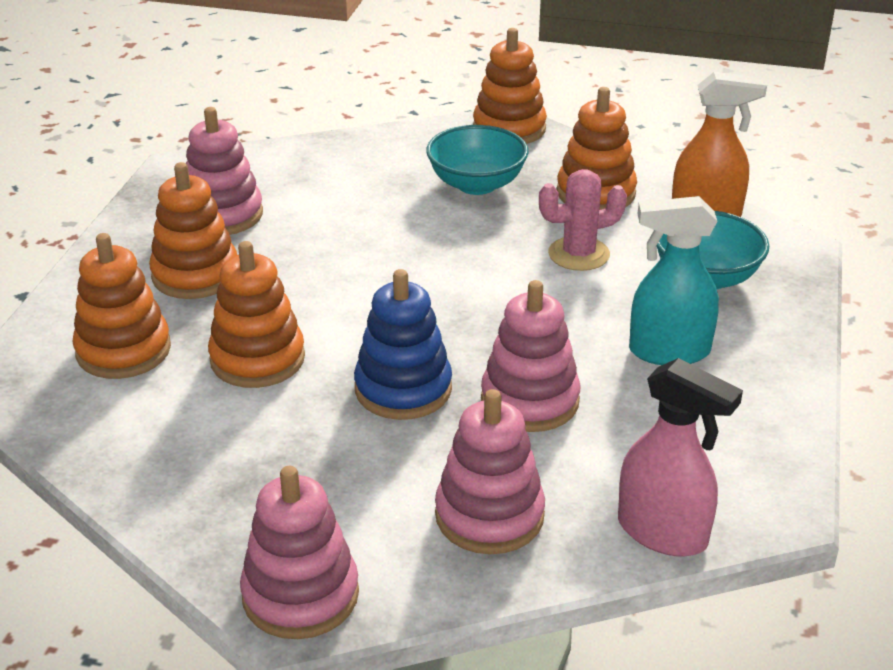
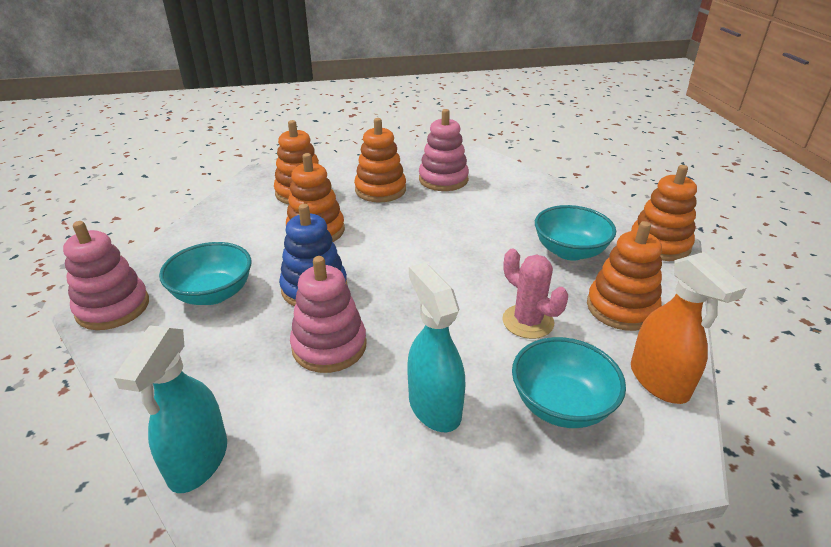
camera: 65 degrees right, 0 degrees up
(344, 484) = (213, 294): none -> turquoise bowl
(489, 515) = (198, 361): pink stacking toy -> none
(663, 532) = (198, 461): pink spray bottle -> turquoise spray bottle

